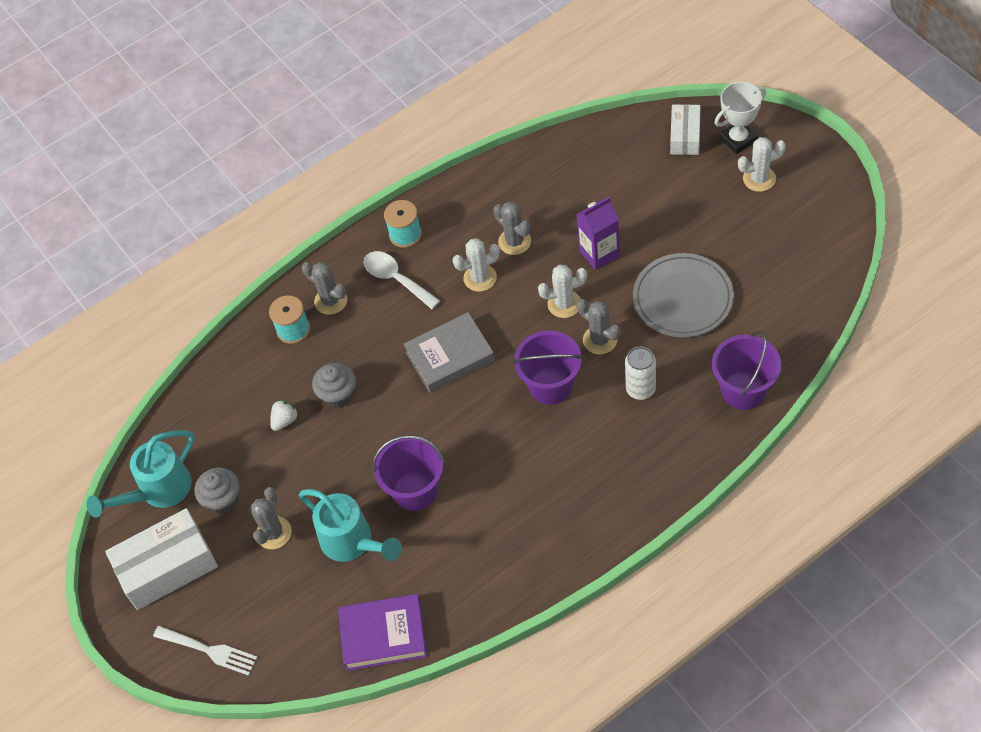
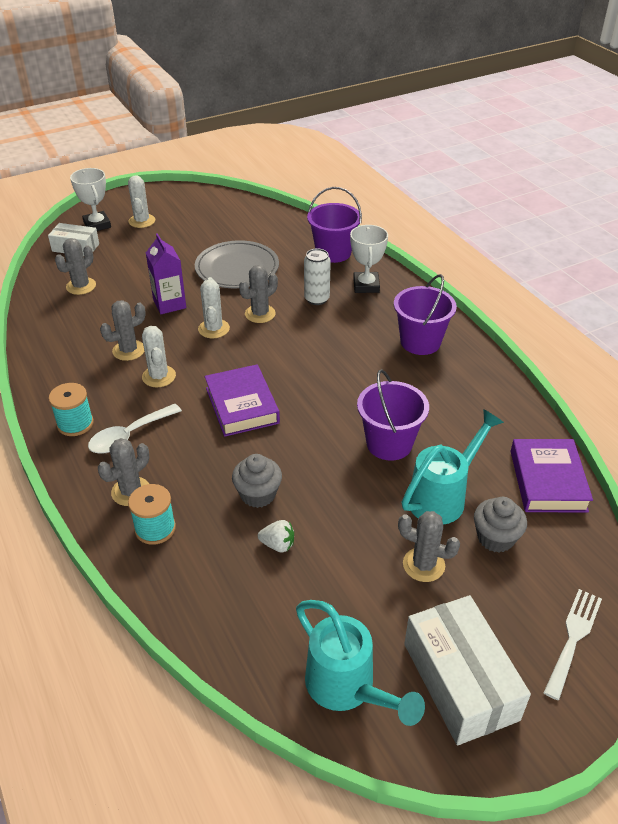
camera: 90 degrees left, 15 degrees down
(223, 499) = (372, 614): grey cupcake -> grey cupcake (495, 538)
(285, 420) = (278, 545): white strawberry -> white strawberry turned 150 degrees clockwise
(450, 356) = (242, 405): grey book -> purple book
(550, 385) = (297, 346): purple bucket -> purple bucket (420, 342)
(613, 167) = (81, 286): none -> grey cactus
(680, 435) = (366, 286): none -> white trophy

